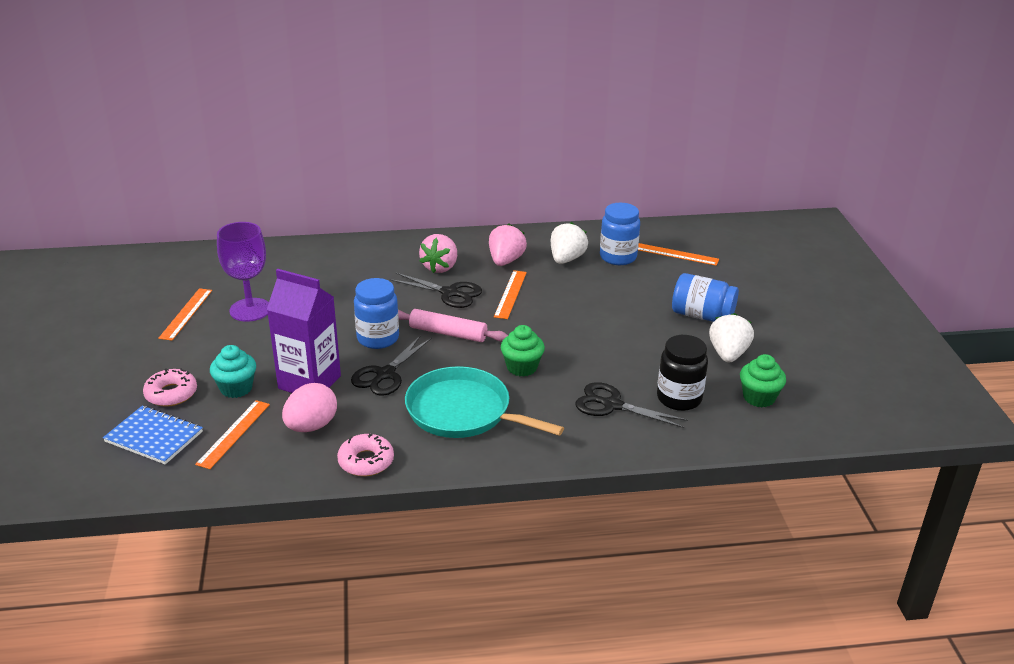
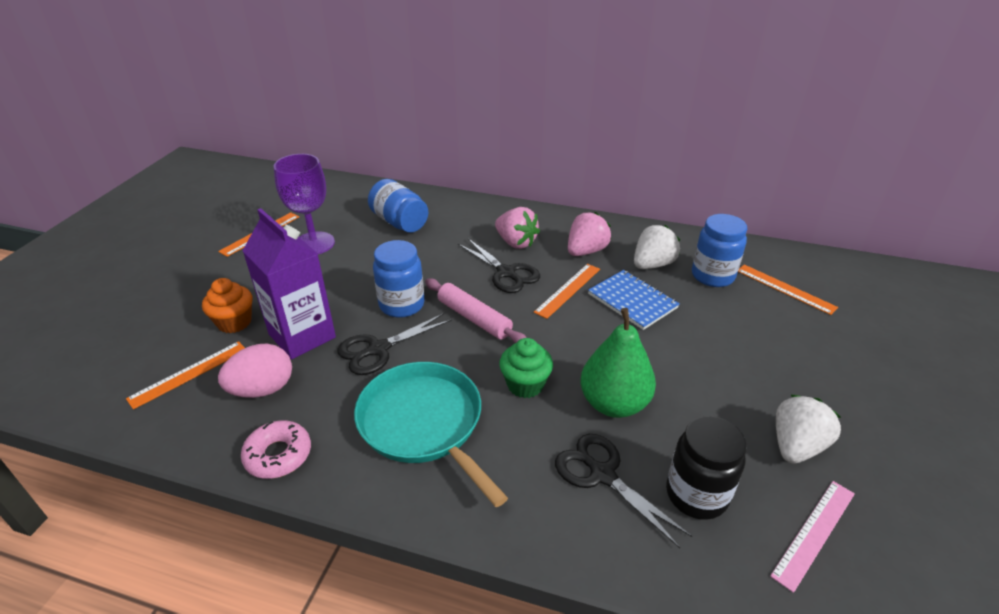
camera: 25 degrees right, 5 degrees up
(154, 437) = (123, 354): blue notebook -> blue notebook (632, 301)
(171, 394) = (178, 311): pink donut -> none
(236, 388) = (234, 322): turquoise cupcake -> orange cupcake
(440, 267) = (516, 242): pink strawberry -> pink strawberry turned 90 degrees counterclockwise
(594, 362) = (614, 403): none -> green pear
(702, 315) = (783, 378): blue jar -> blue jar (399, 222)
(759, 397) = (814, 533): green cupcake -> pink ruler

